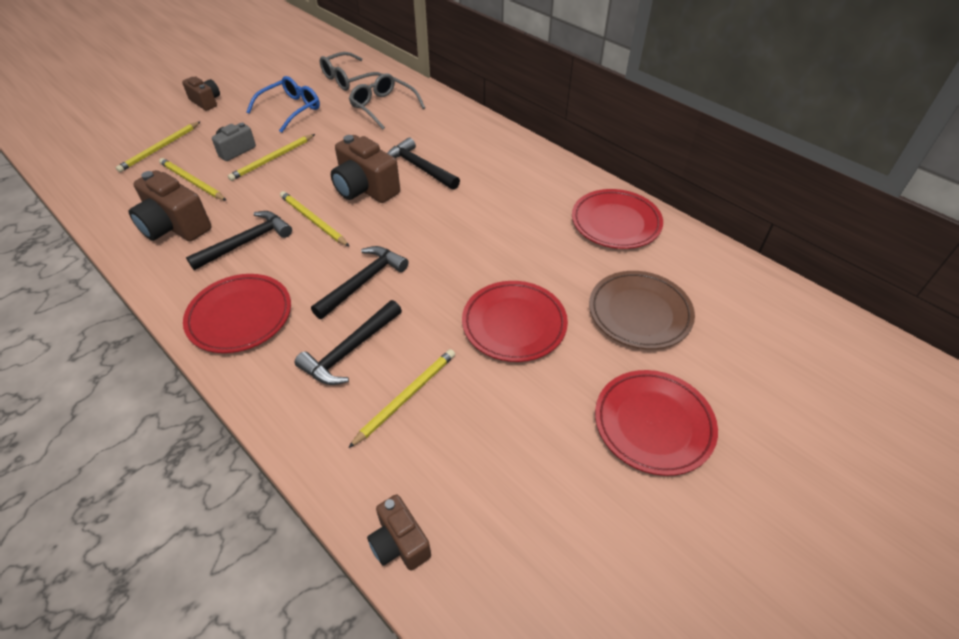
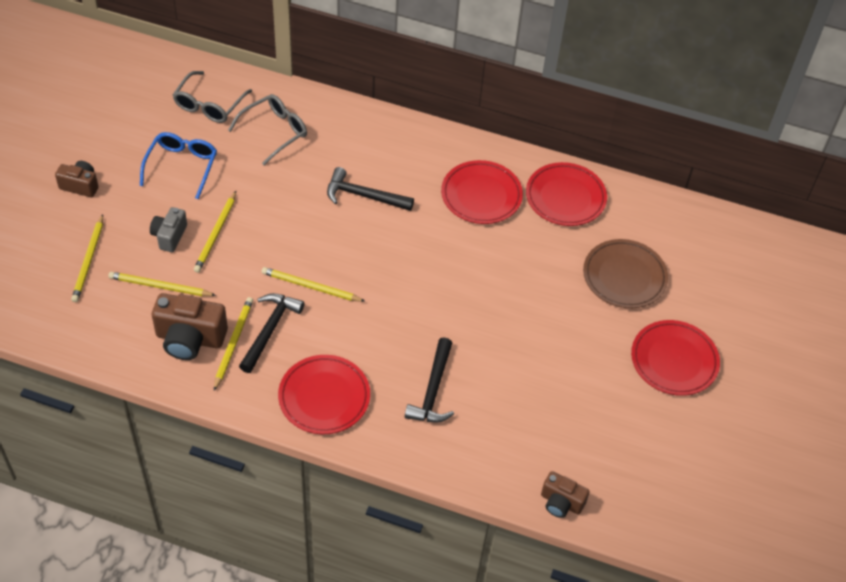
camera: 30 degrees left, 5 degrees up
(363, 282) = (399, 329): black hammer -> none
(365, 189) = (331, 237): brown camera -> none
(383, 107) = (274, 132): grey glasses -> grey glasses turned 120 degrees clockwise
(406, 397) = (499, 408): yellow pencil -> yellow pencil (233, 343)
(514, 324) = (539, 321): red plate -> red plate (481, 195)

